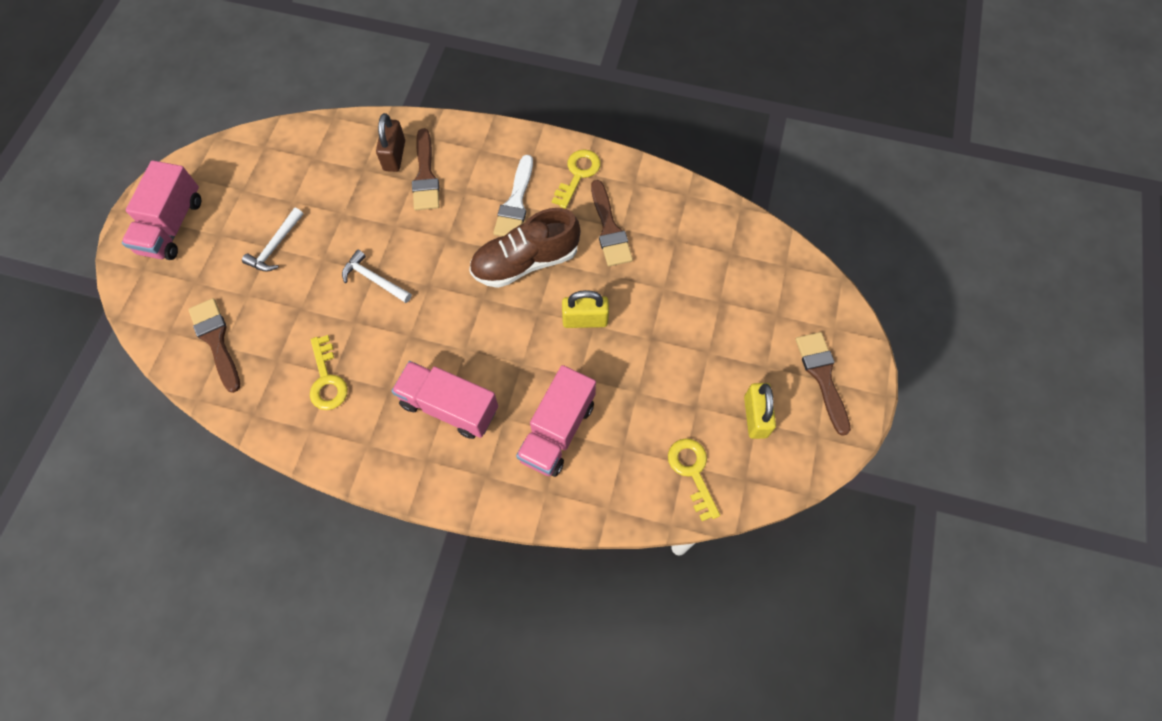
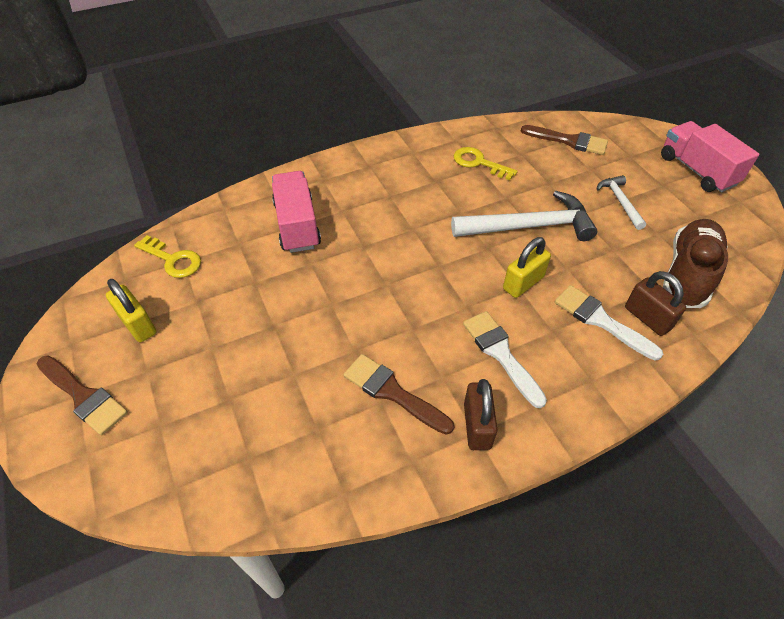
camera: 140 degrees right, 15 degrees down
(374, 279) = (529, 226): white hammer -> white hammer, size x1.88
(425, 176) = (600, 320): brown brush -> white brush
(449, 406) = (386, 195): pink truck -> none
(525, 262) = (436, 312): brown shoe -> brown shoe (687, 274)
(578, 174) = (477, 426): yellow key -> brown padlock
(585, 320) = (342, 302): yellow padlock -> yellow padlock (523, 283)

